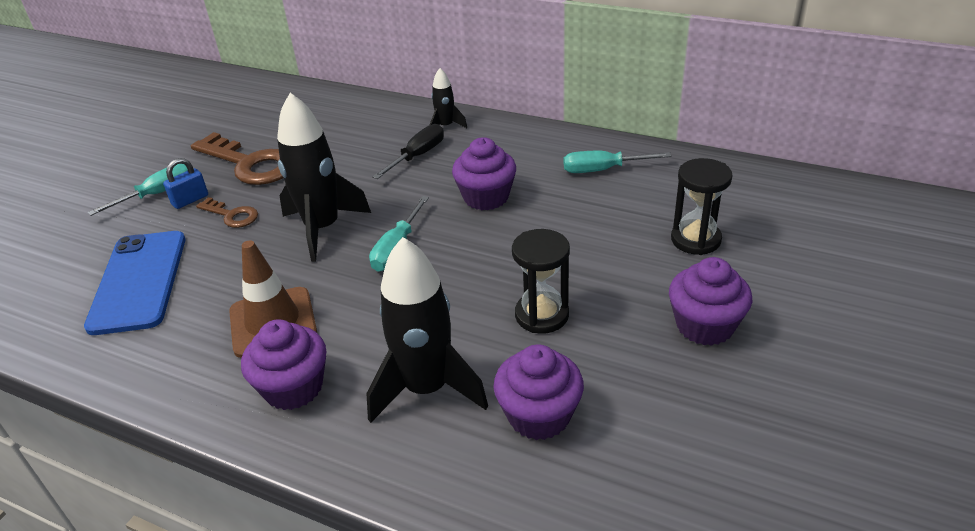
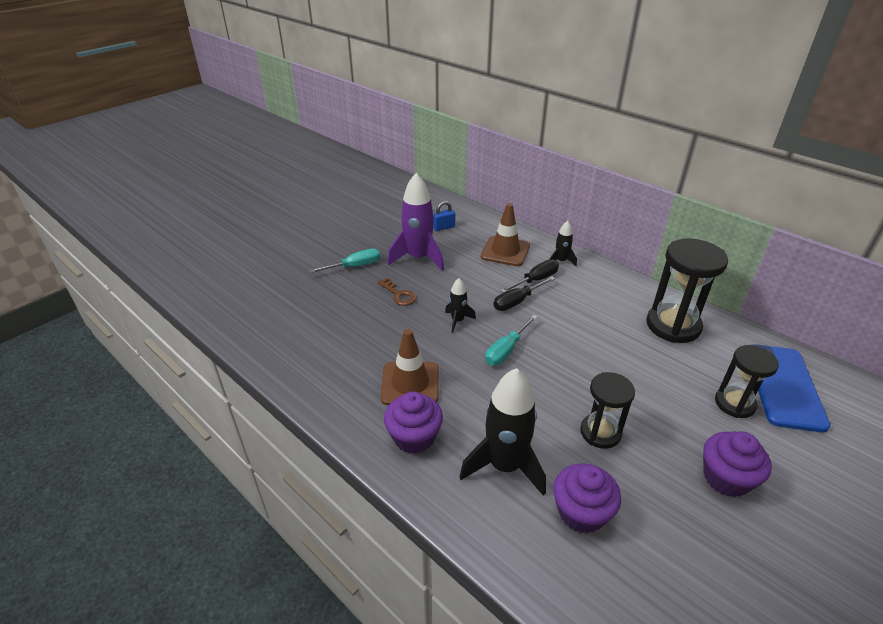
camera: 15 degrees right, 0 degrees up
(139, 281) = (330, 329): blue phone -> blue phone (784, 386)
(190, 200) = (374, 276): blue padlock -> blue padlock (443, 227)
(250, 164) = (418, 258): brown key -> purple rocket
(323, 228) = (457, 321): black rocket -> black rocket, size x0.50
(369, 130) = (505, 251): none -> brown traffic cone
(399, 186) = (517, 301): none -> black screwdriver
(486, 197) = (578, 326): purple cupcake -> none
(603, 170) = (673, 325): turquoise screwdriver -> black hourglass

